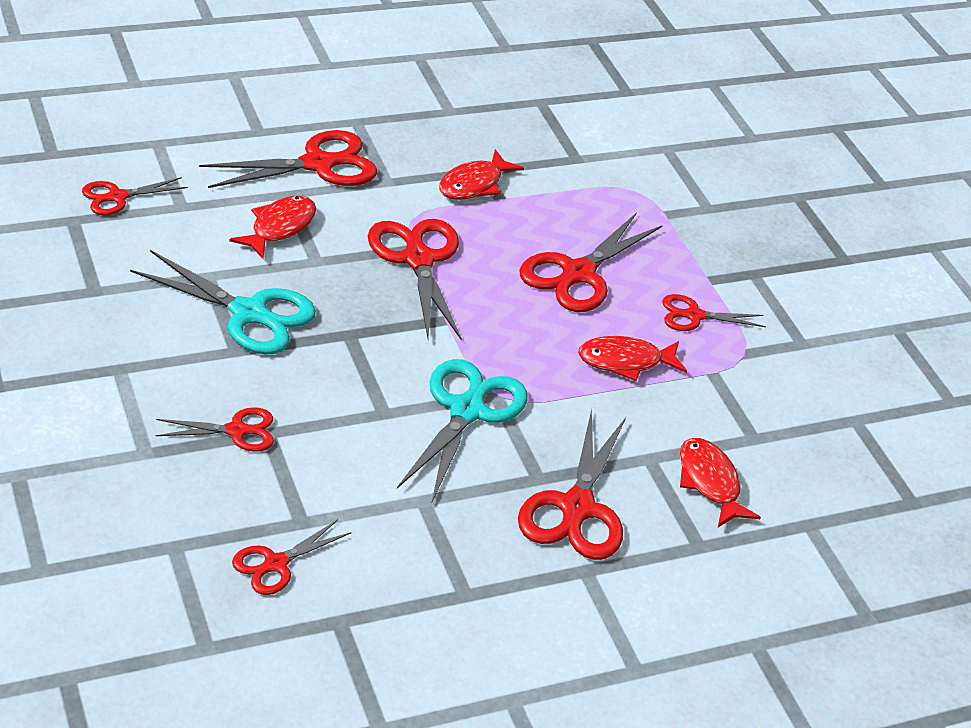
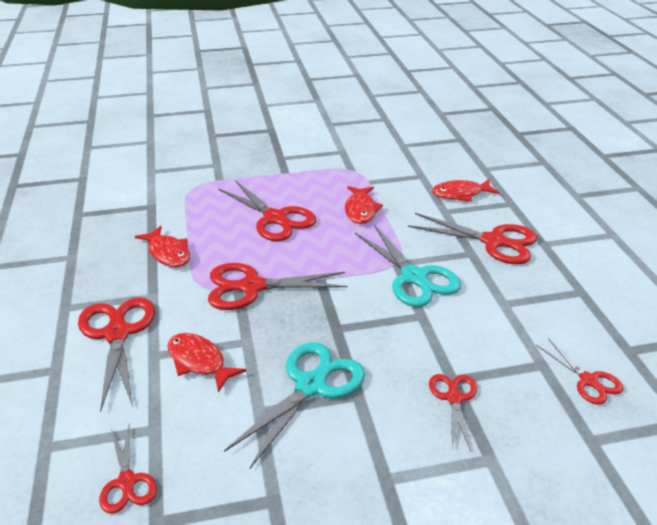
camera: 75 degrees left, 5 degrees down
(467, 411) = (414, 277): turquoise scissors -> turquoise scissors turned 150 degrees counterclockwise
(694, 316) = (318, 181): red scissors -> none

